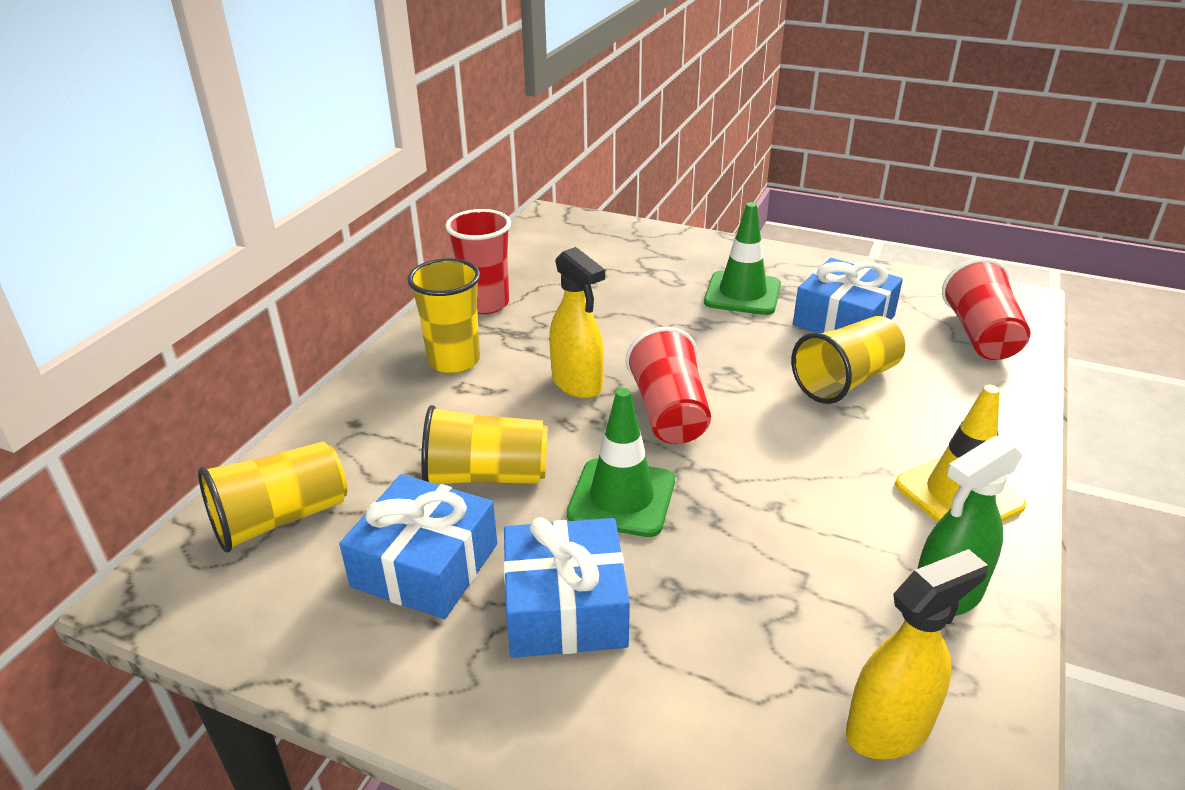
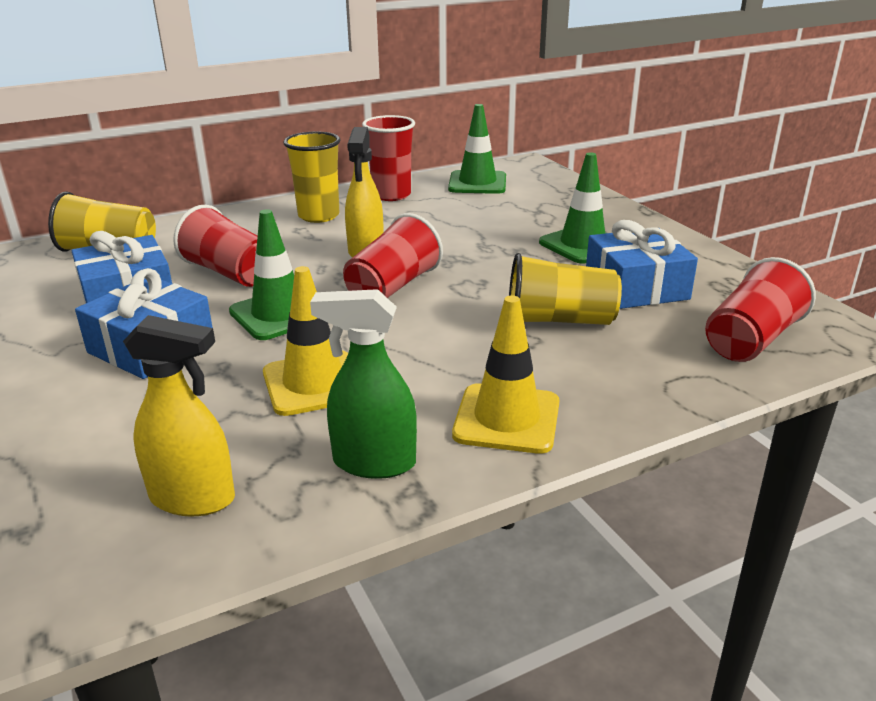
camera: 40 degrees right, 5 degrees down
(486, 476) = (230, 273): yellow cup -> red cup
(545, 257) = (477, 183): none -> green traffic cone
(779, 552) = (314, 383): none -> yellow traffic cone

